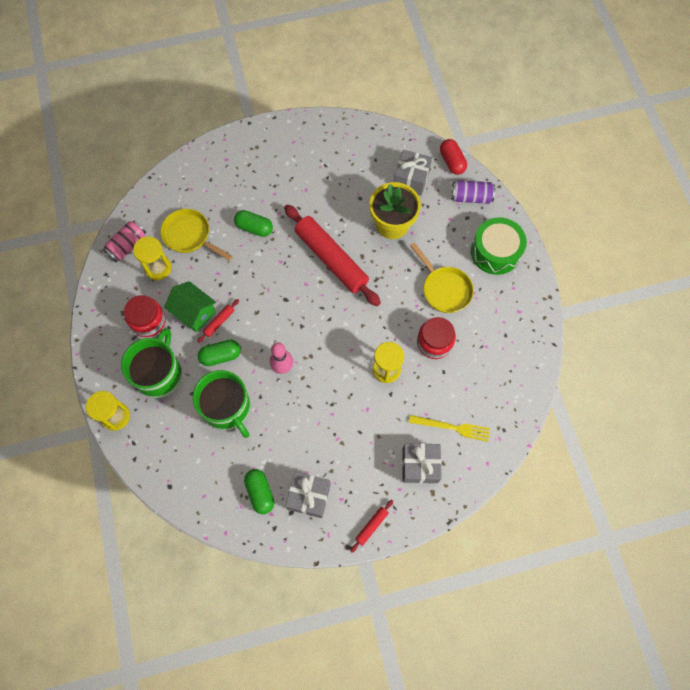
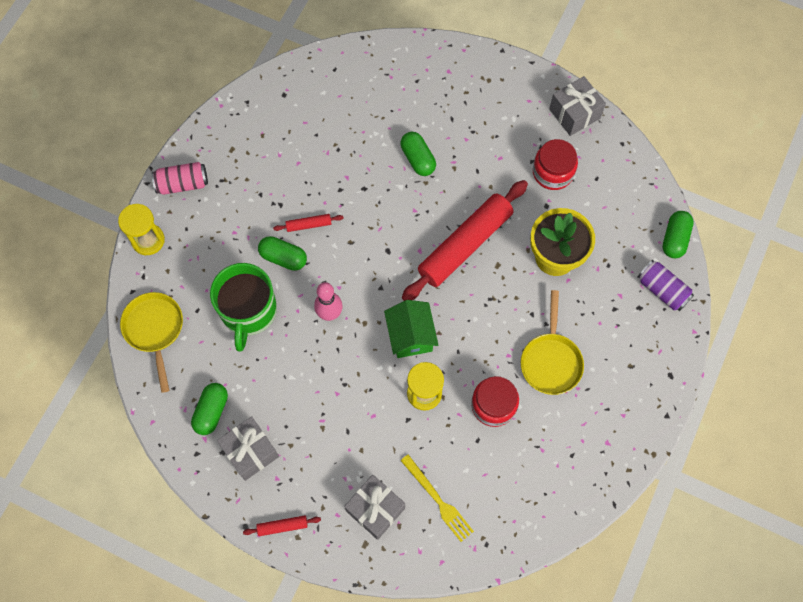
camera: 40 degrees right, 0 degrees up
(127, 246) = (288, 89): pink can -> pink can (182, 184)
(148, 321) = (247, 175): red jar -> red jar (553, 172)
(158, 268) = (297, 131): yellow hourglass -> none
(159, 374) = (216, 231): green mug -> none
(189, 236) = (351, 121): yellow pan -> yellow pan (154, 330)
(194, 312) = (294, 198): green house -> green house (410, 336)
(331, 259) = (465, 245): red rolling pin -> red rolling pin turned 45 degrees clockwise
(411, 179) = (615, 225): grey gift -> grey gift (574, 113)
(452, 162) = (675, 239): red capsule -> green capsule
(495, 252) = (637, 364): green drum -> none

